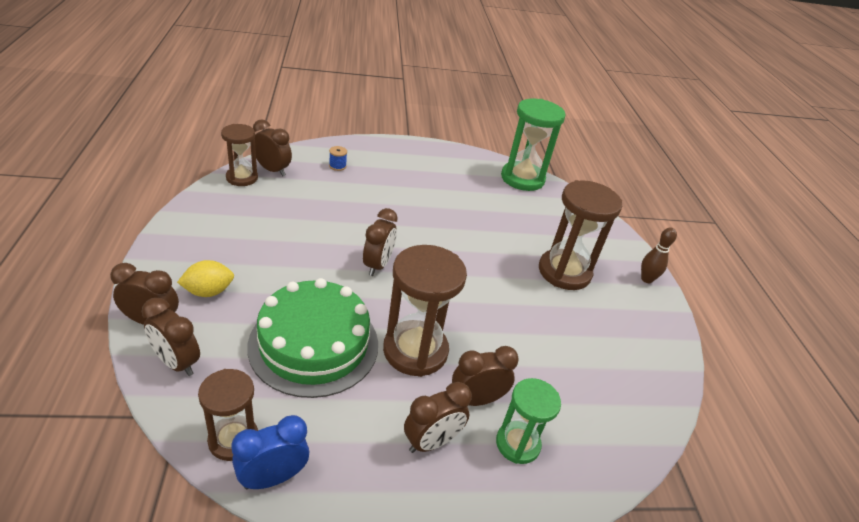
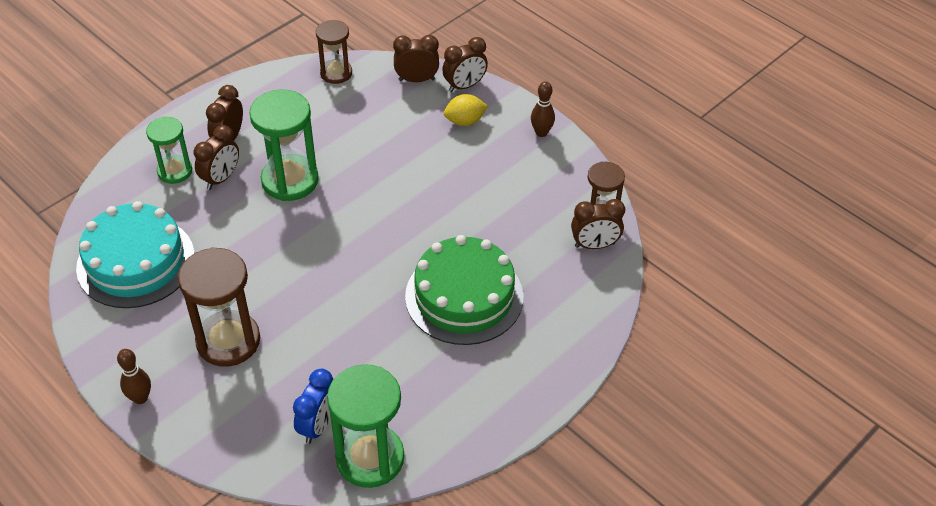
camera: 145 degrees right, 10 degrees up
(175, 241) = (541, 132): none -> brown bowling pin
(208, 291) = (465, 121): yellow lemon -> yellow lemon turned 45 degrees clockwise
(273, 477) = (296, 73): blue clock -> blue clock (318, 426)
(314, 344) = (357, 139): green cake -> green cake (464, 296)
(337, 166) = (557, 300): blue spool -> none
(378, 265) = (388, 223): brown clock -> none
(415, 350) = (290, 180): brown hourglass -> green hourglass
(608, 374) = (136, 262): none -> turquoise cake

